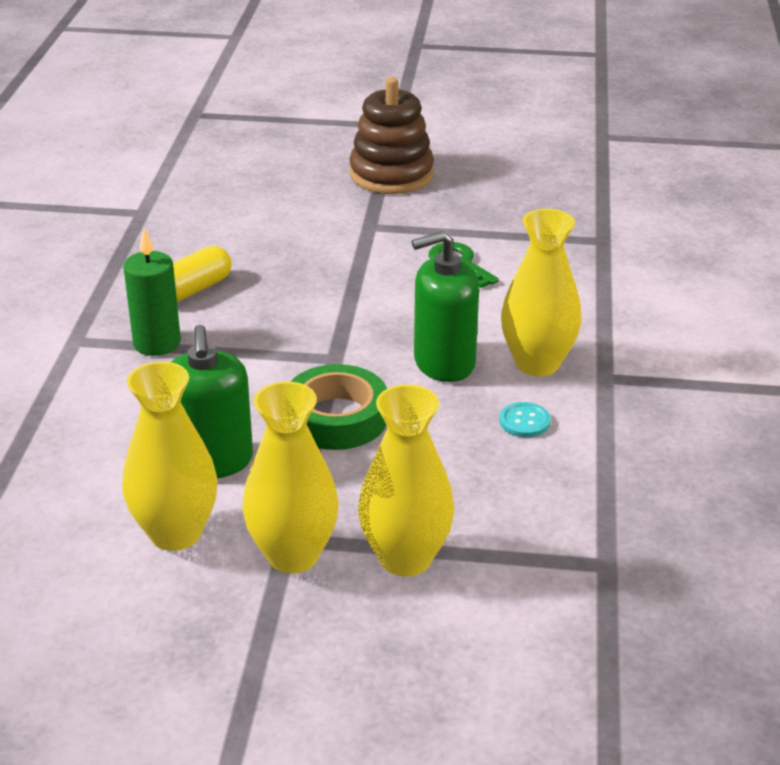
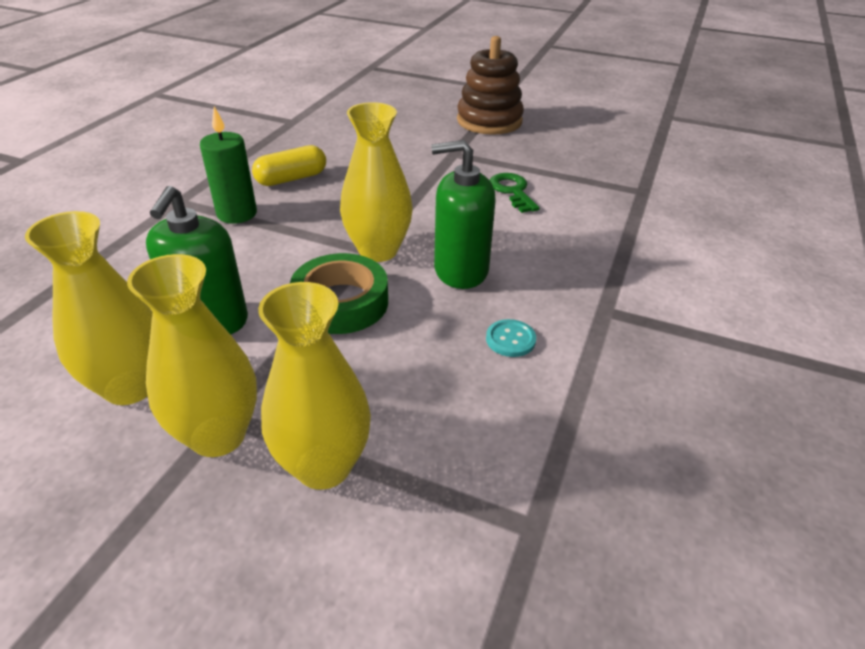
camera: 15 degrees right, 5 degrees up
(537, 363) = (545, 286): yellow vase -> yellow vase (378, 251)

